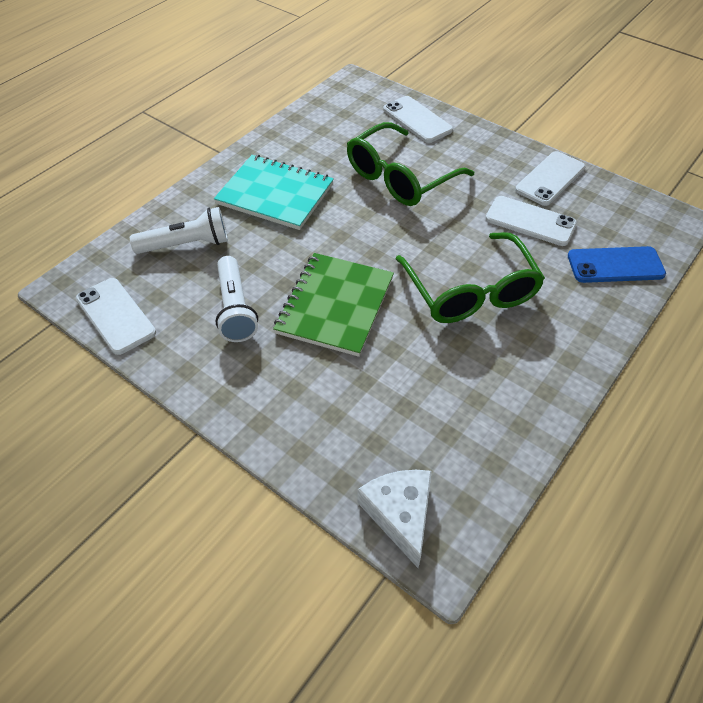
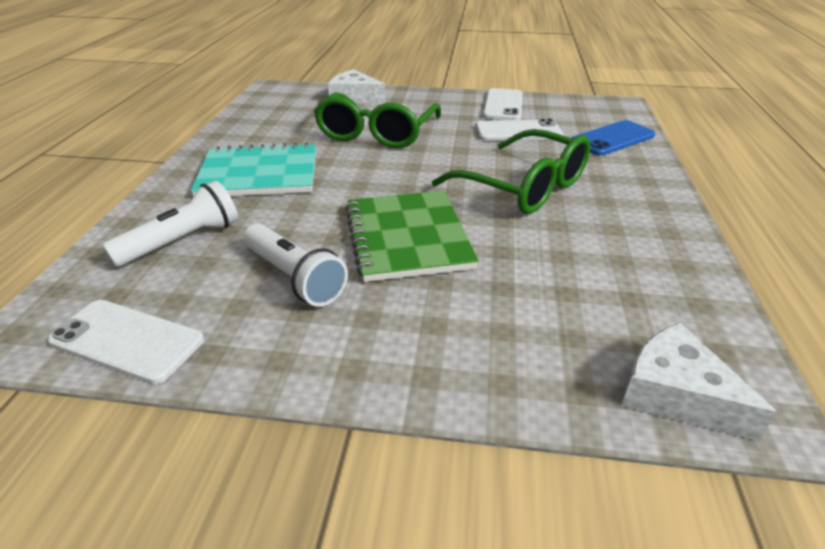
camera: 30 degrees left, 15 degrees down
(417, 120) = (354, 97): white phone -> white cheese

